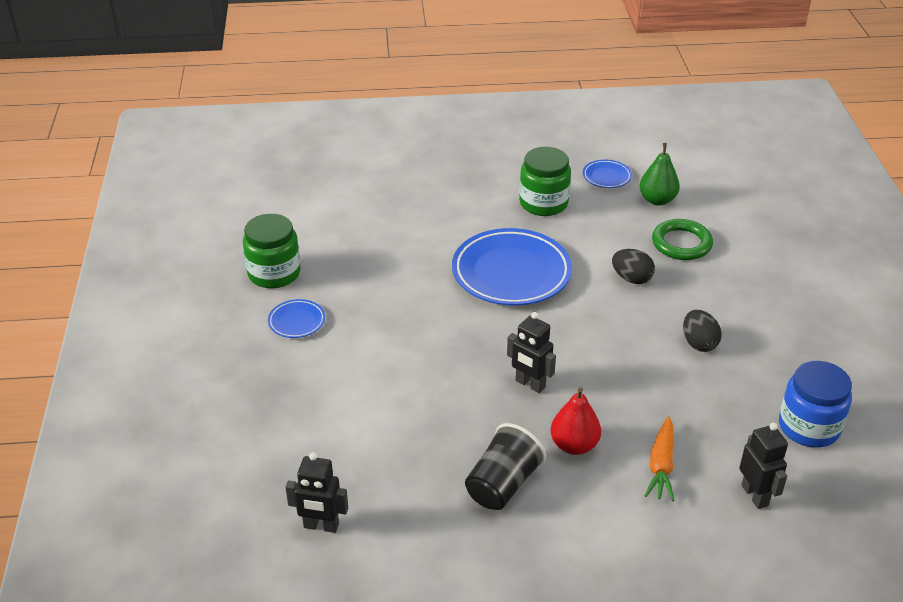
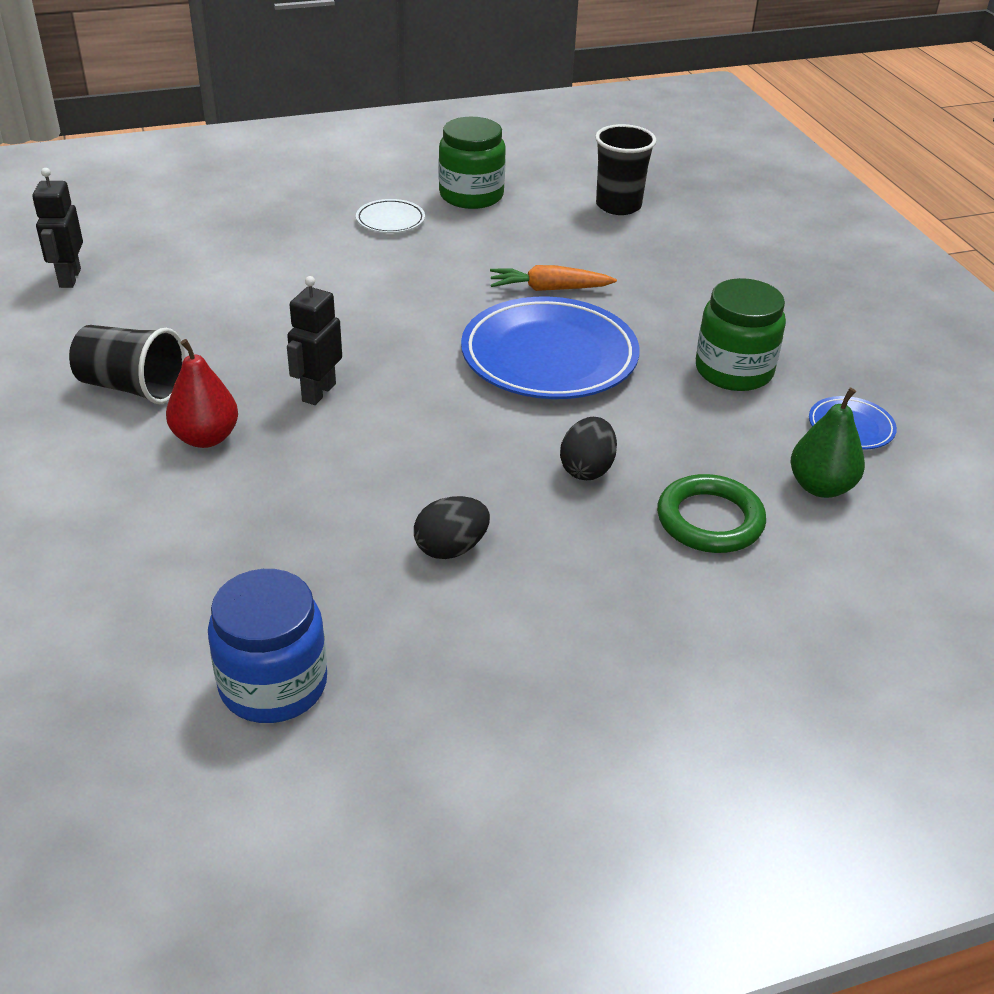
camera: 75 degrees right, 0 degrees up
(297, 321) = (390, 220): blue plate -> white plate
(322, 206) = (618, 206): none -> black cup
(661, 465) = (173, 519): orange carrot -> orange carrot (549, 289)
(755, 495) = (114, 618): black robot -> none

